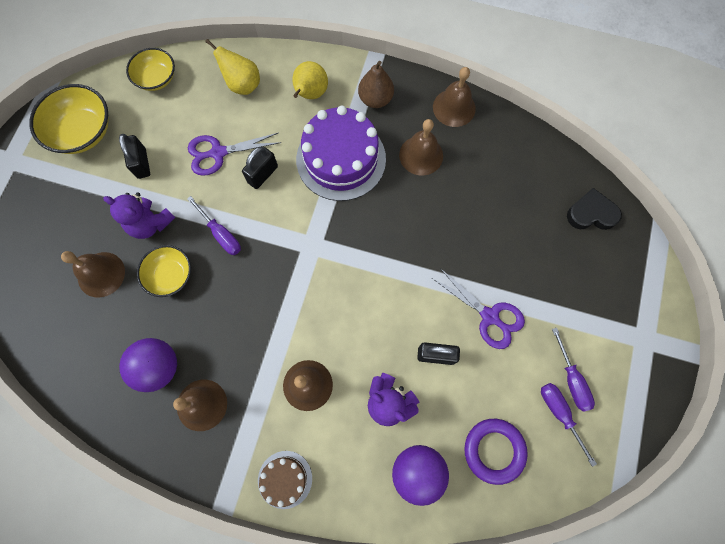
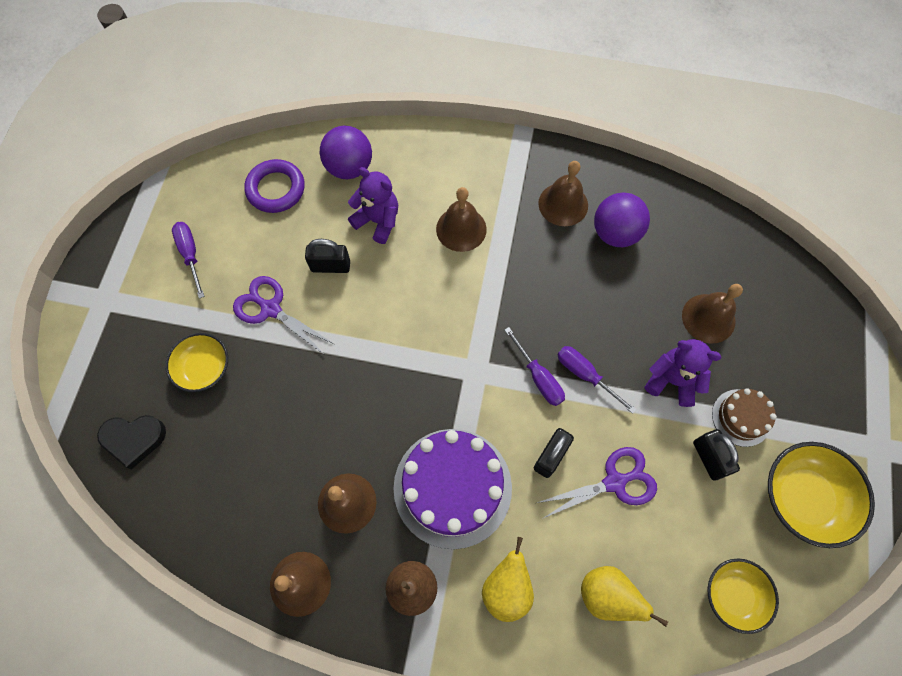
camera: 175 degrees right, 5 degrees down
(170, 275) = (630, 323): yellow bowl -> yellow bowl (204, 368)
(285, 479) = (472, 153): brown cake -> brown cake (741, 417)
(559, 413) = (208, 224): purple screwdriver -> purple screwdriver (538, 377)

